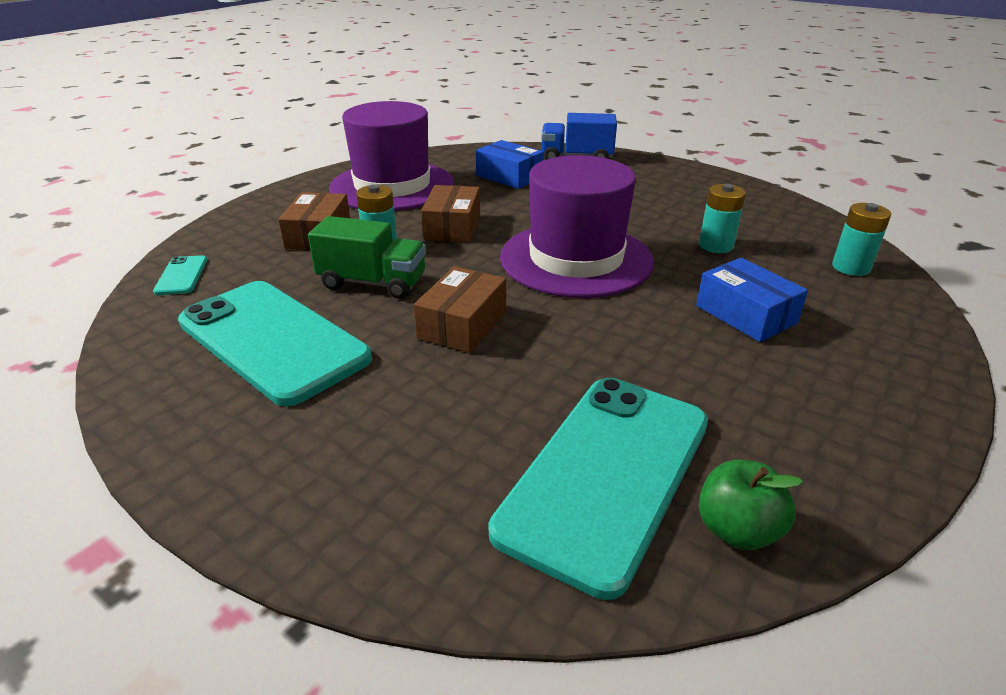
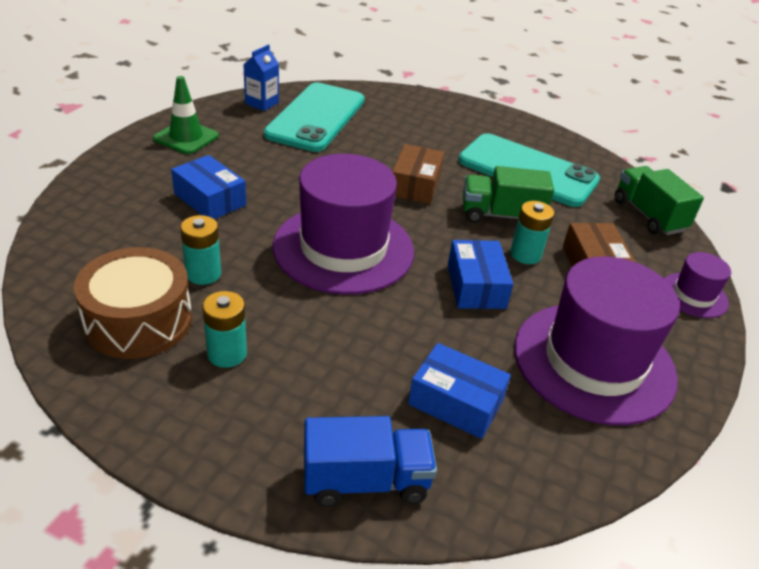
camera: 165 degrees right, 5 degrees up
(181, 276) = (648, 215): turquoise phone -> green truck
(250, 213) = (693, 295): none -> purple hat
(452, 227) = (476, 286): brown box -> blue box
(737, 530) = (262, 103): green apple -> blue carton
(754, 220) = (138, 320): none -> brown drum
(846, 424) = (186, 137): none -> green traffic cone
(851, 267) = (83, 251): turquoise battery -> turquoise battery (227, 353)

